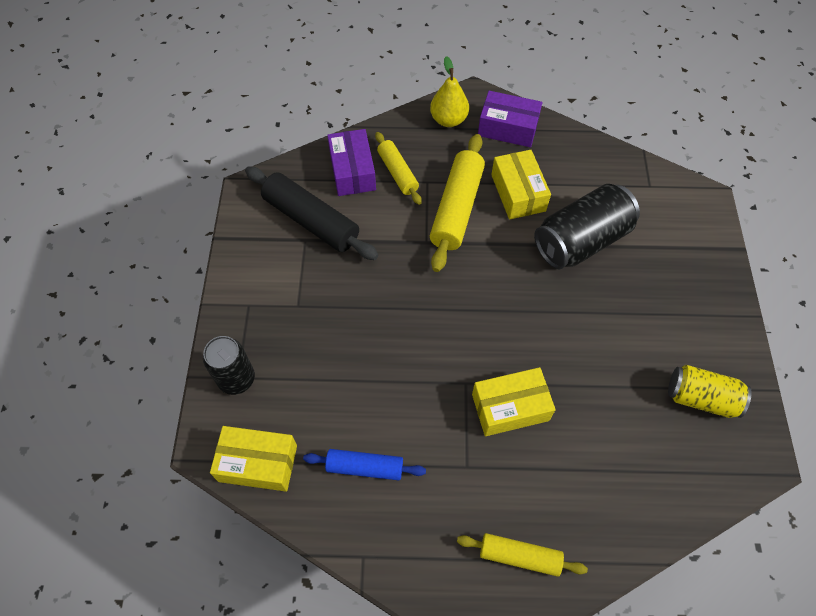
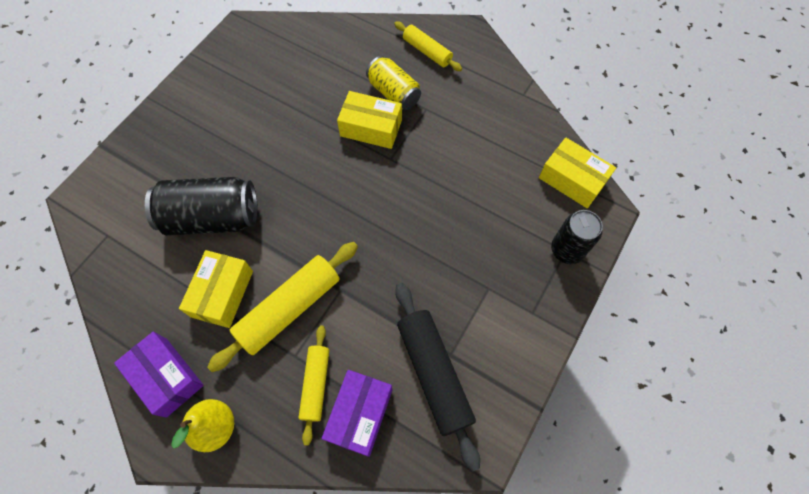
camera: 150 degrees left, 5 degrees up
(365, 467) = (496, 141): blue rolling pin -> none
(701, 398) = (242, 72): yellow can -> yellow can (394, 93)

